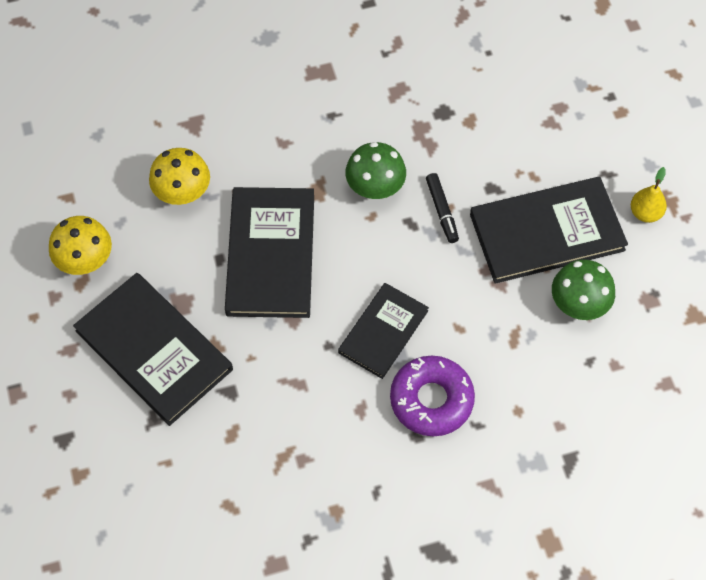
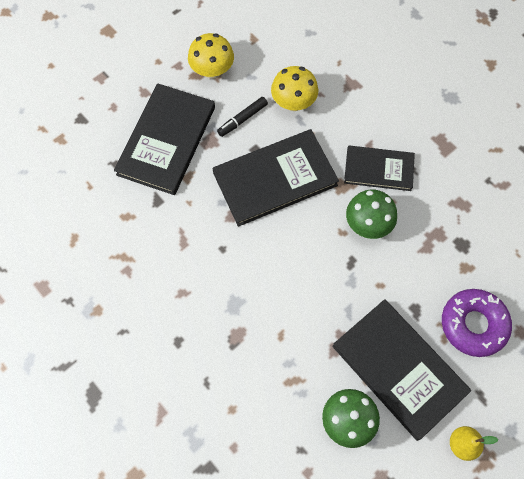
camera: 65 degrees right, 5 degrees up
(383, 332) = (251, 282): black book -> black book (378, 169)
(431, 400) = (212, 340): purple donut -> purple donut (473, 324)
(442, 211) = (374, 280): black marker -> black marker (242, 119)

